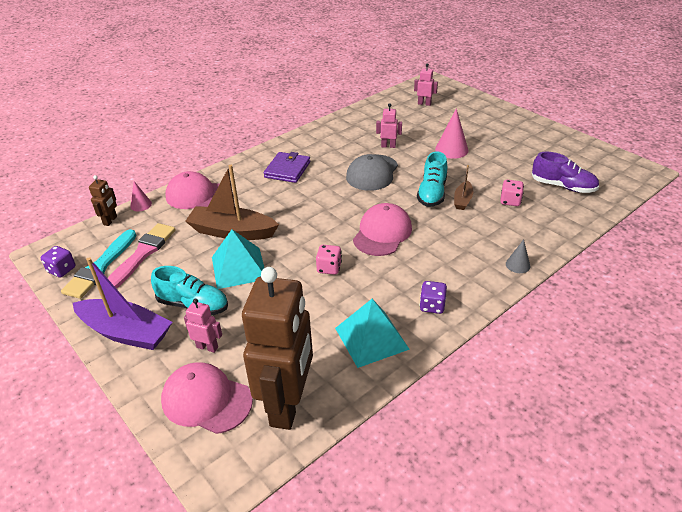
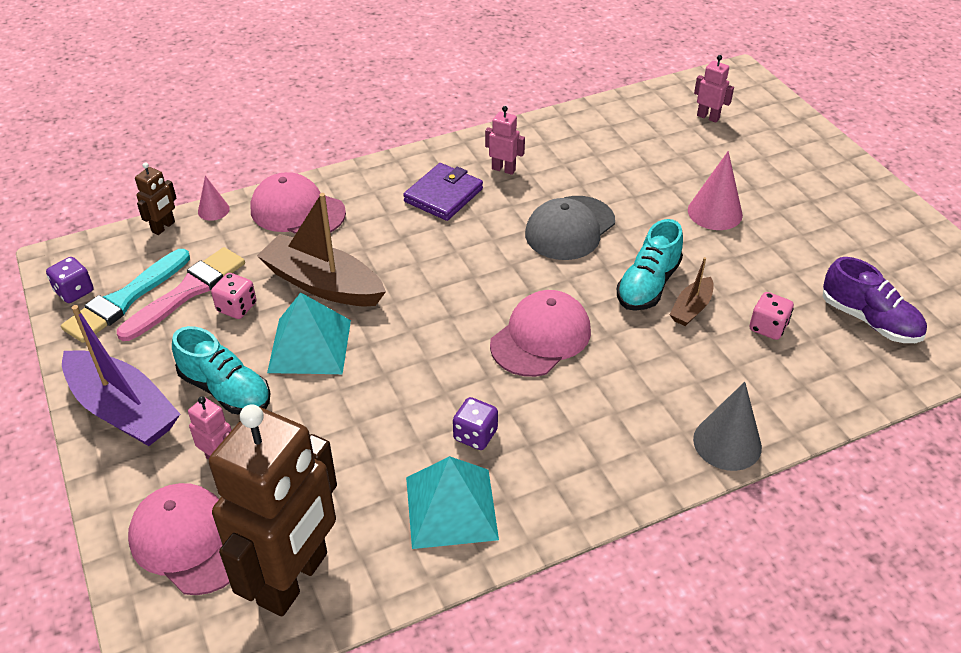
camera: 15 degrees right, 5 degrees up
(329, 268) = (437, 377): pink dice -> pink dice (237, 307)
(388, 146) = (615, 185): pink robot -> pink robot (503, 169)
(432, 306) = (562, 478): purple dice -> purple dice (475, 435)
(518, 265) = (727, 443): grey cone -> grey cone, size x1.73

